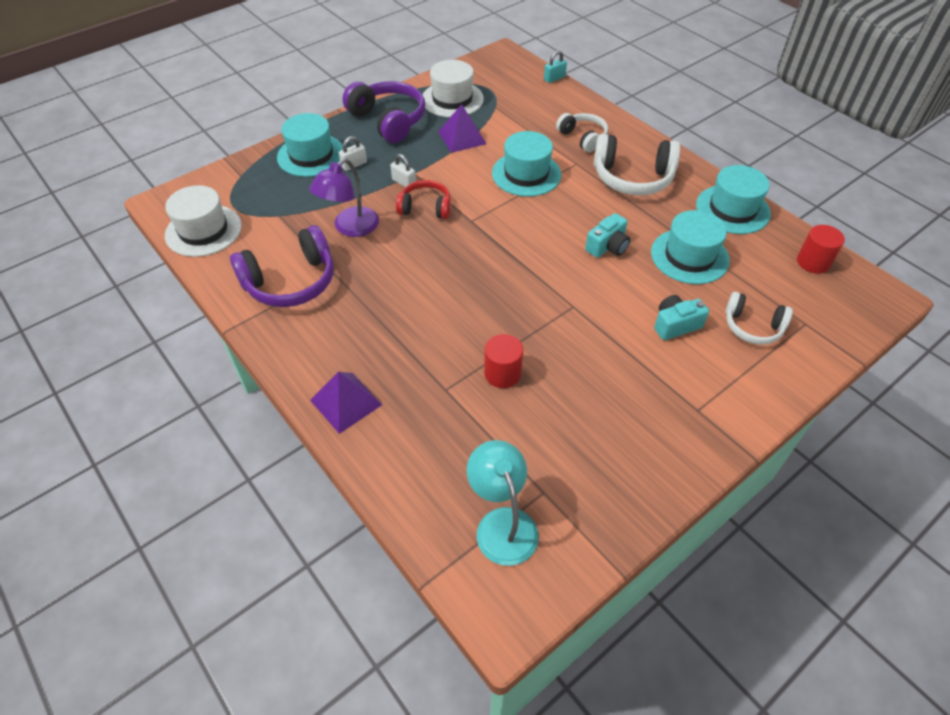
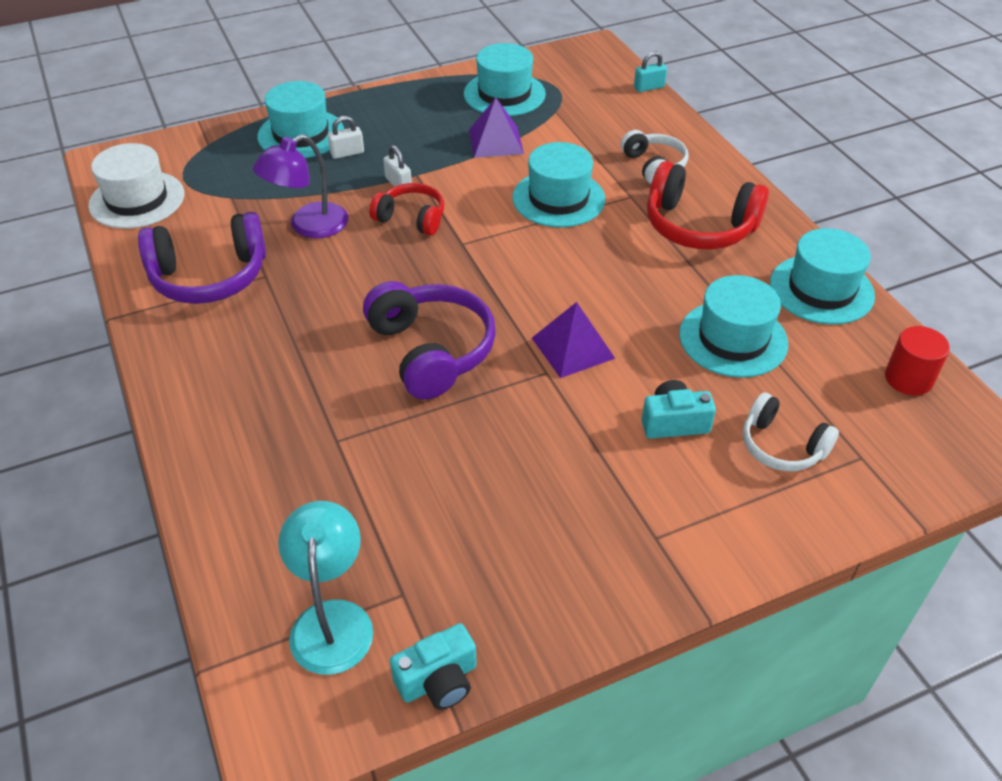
camera: 15 degrees right, 5 degrees down
(346, 402) = (209, 430): purple pyramid -> purple pyramid (573, 348)
(388, 120) = (413, 107): purple headphones -> purple headphones (431, 351)
(452, 99) = (504, 94): white hat -> turquoise hat
(502, 373) = (416, 436): red cylinder -> none
(607, 246) = (625, 306): turquoise camera -> turquoise camera (438, 680)
(632, 178) = (699, 226): white headphones -> red headphones

